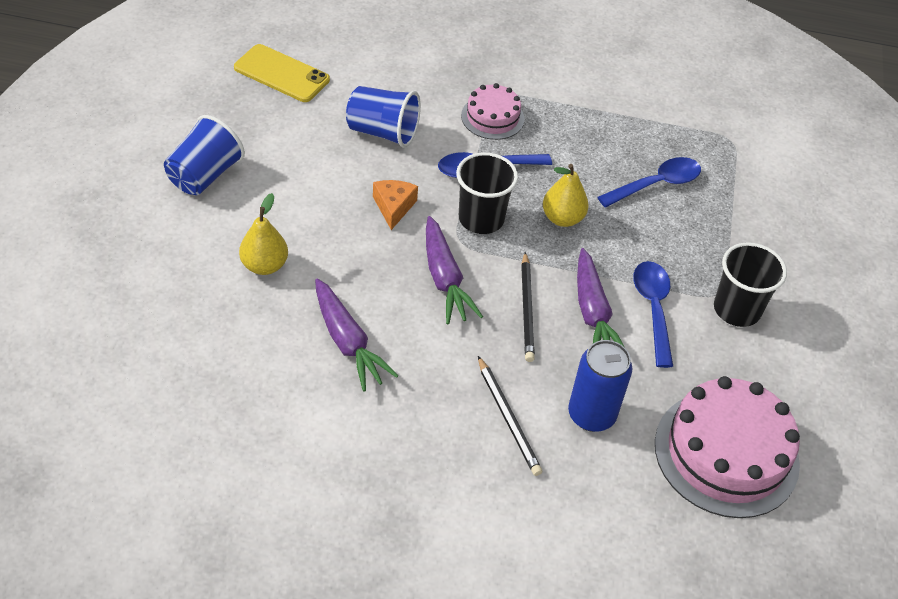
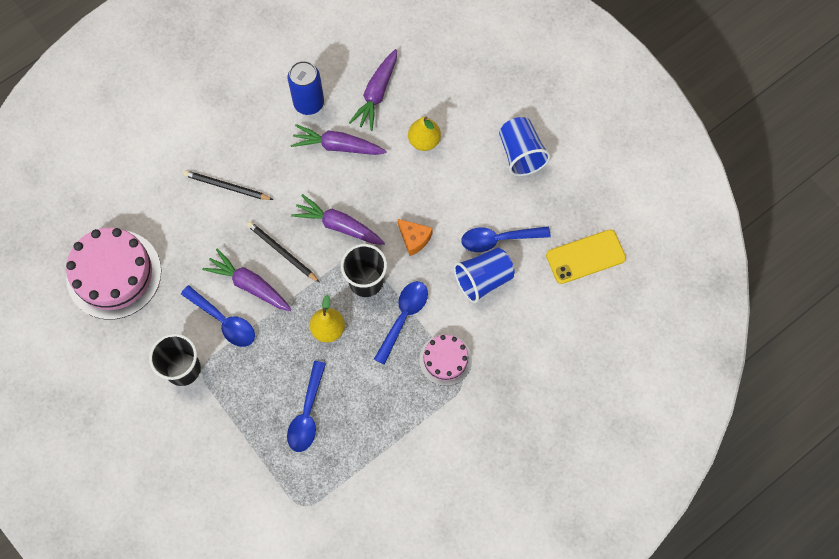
camera: 135 degrees right, 20 degrees up
(239, 348) = (376, 94): none -> purple carrot
(326, 143) = (498, 239): none -> blue spoon
(591, 415) = (192, 228): blue can -> blue can (309, 103)

